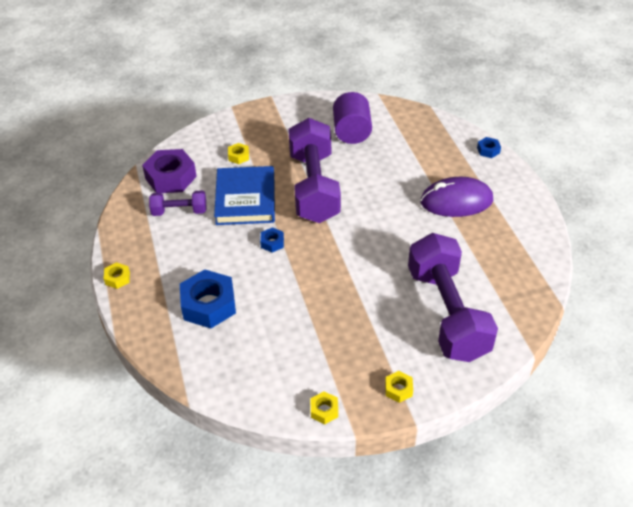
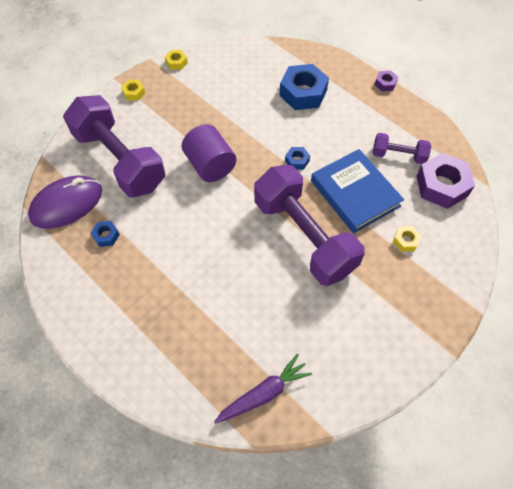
camera: 150 degrees right, 15 degrees up
(117, 278) = (385, 83): yellow nut -> purple nut
(179, 211) = (398, 155): purple dumbbell -> purple dumbbell turned 45 degrees clockwise
(351, 132) = (317, 337): purple cylinder -> purple cylinder (210, 165)
(407, 121) = (264, 393): none -> purple carrot
(456, 201) = (154, 284): purple mouse -> purple mouse (67, 204)
(488, 150) = (143, 385): blue nut -> blue nut (106, 236)

